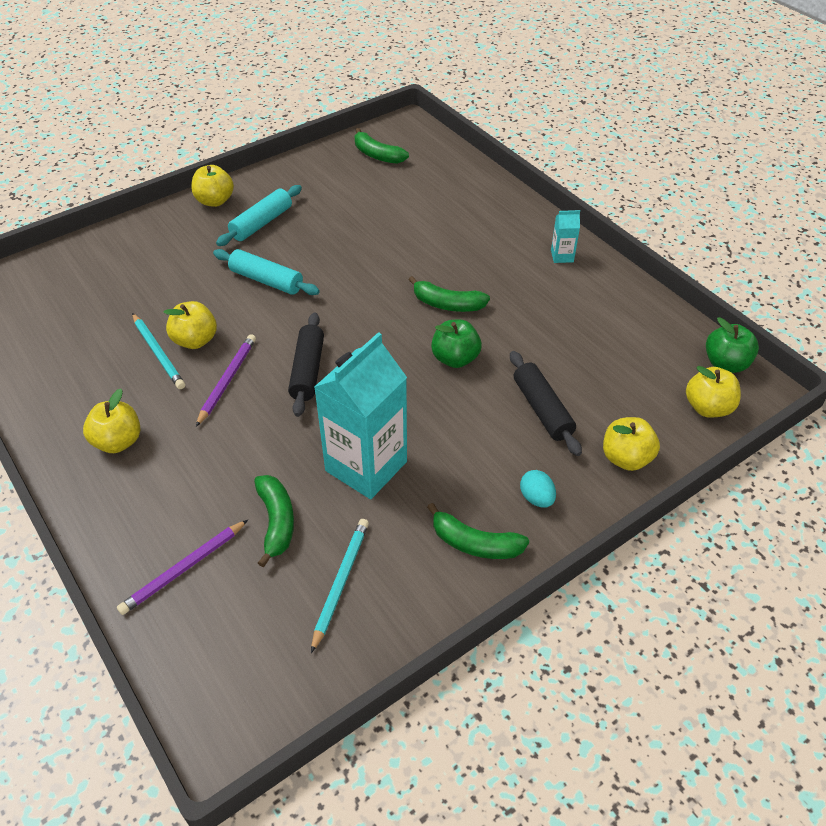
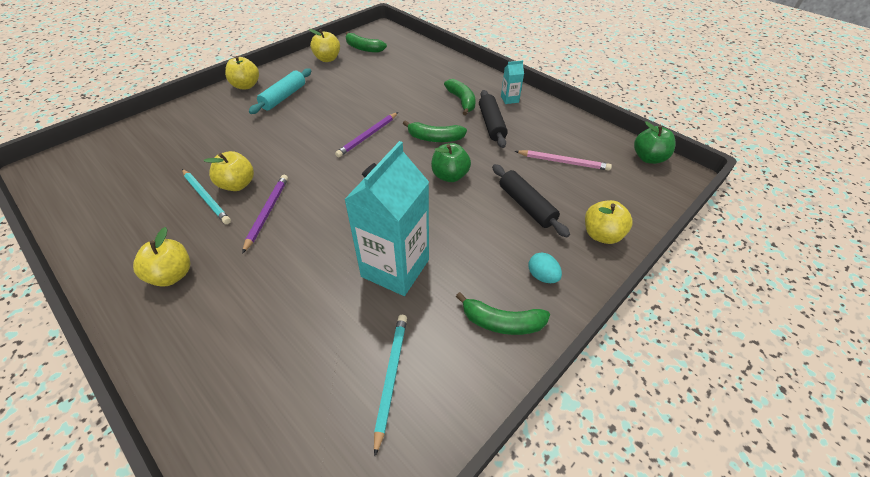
camera: 10 degrees left, 0 degrees up
(184, 568) = (240, 386): purple pencil -> purple pencil (368, 136)
(266, 280) = (292, 135): turquoise rolling pin -> none
(276, 522) = (324, 328): green banana -> green banana (461, 101)
(307, 370) = (334, 197): black rolling pin -> black rolling pin (491, 124)
(608, 356) = (563, 162): none -> pink pencil
(707, 407) = (648, 190): yellow apple -> yellow apple (327, 59)

